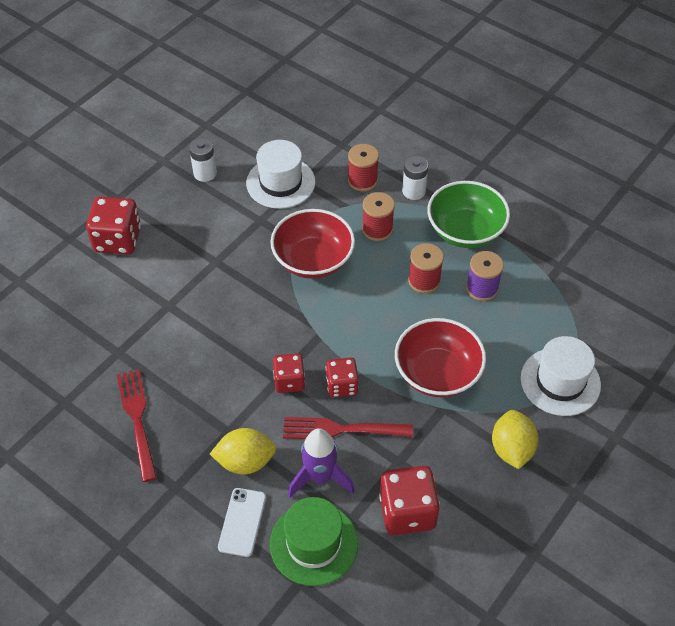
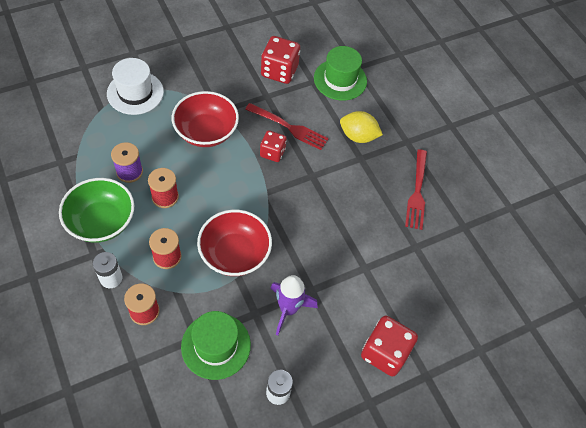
camera: 160 degrees left, 5 degrees up
(242, 522) = (375, 106): white phone -> none
(280, 182) = (216, 345): white hat -> green hat
(289, 381) = (305, 171): red dice -> none
(320, 477) = (318, 108): purple rocket -> purple rocket (288, 309)
(511, 449) = (197, 73): yellow lemon -> none

